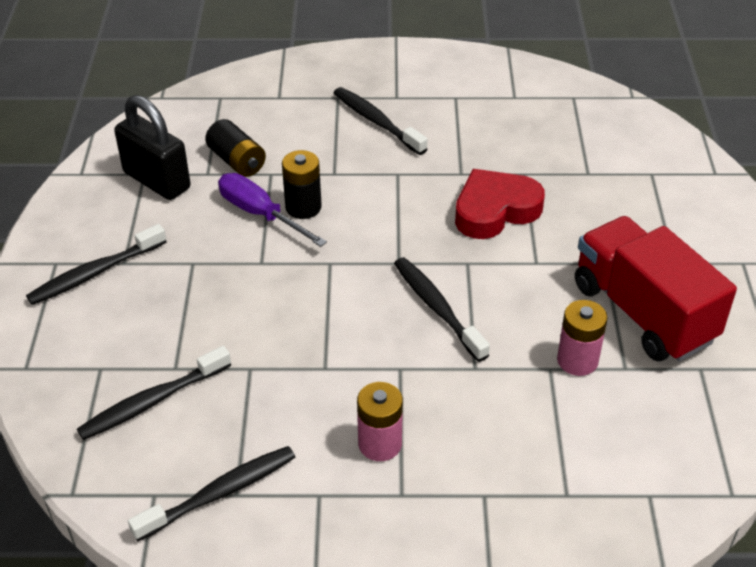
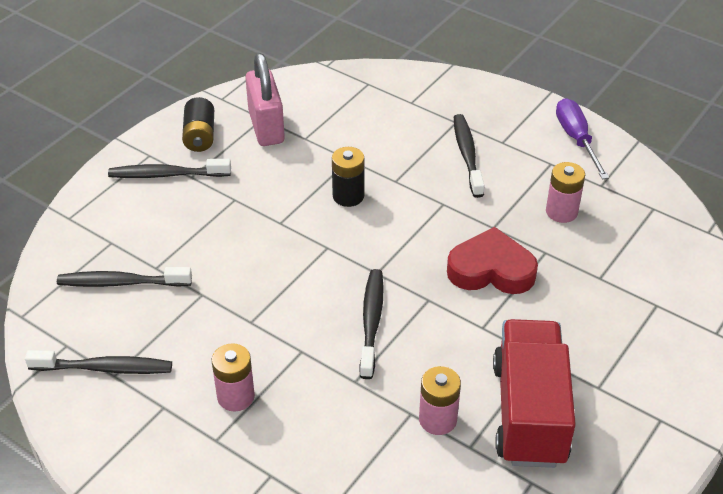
camera: 35 degrees right, 0 degrees up
(157, 180) = (266, 127): black padlock -> pink padlock
(237, 161) = (334, 138): black battery -> black battery (200, 136)
(260, 214) = (313, 186): purple screwdriver -> purple screwdriver (576, 139)
(504, 133) = (561, 212): none -> pink battery

